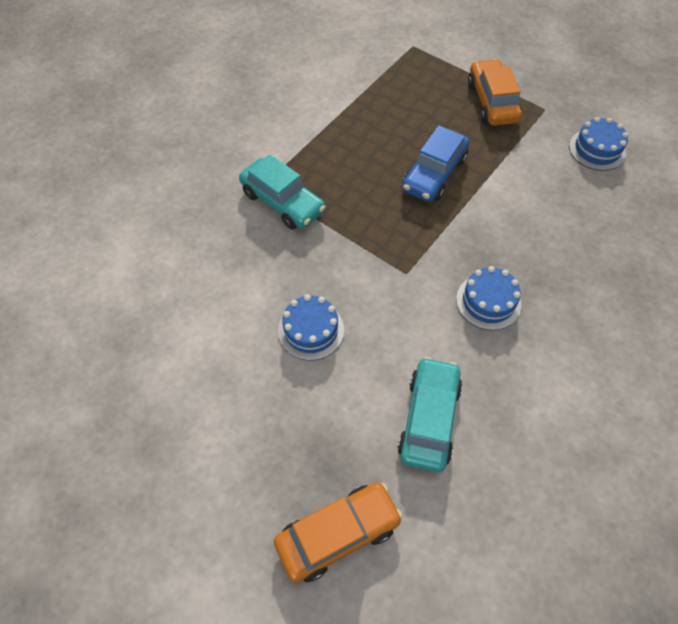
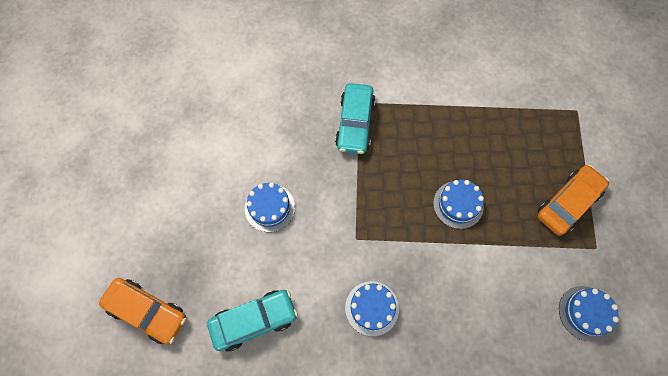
camera: 55 degrees right, 10 degrees up
(434, 174) = (458, 204): blue car -> blue cake

